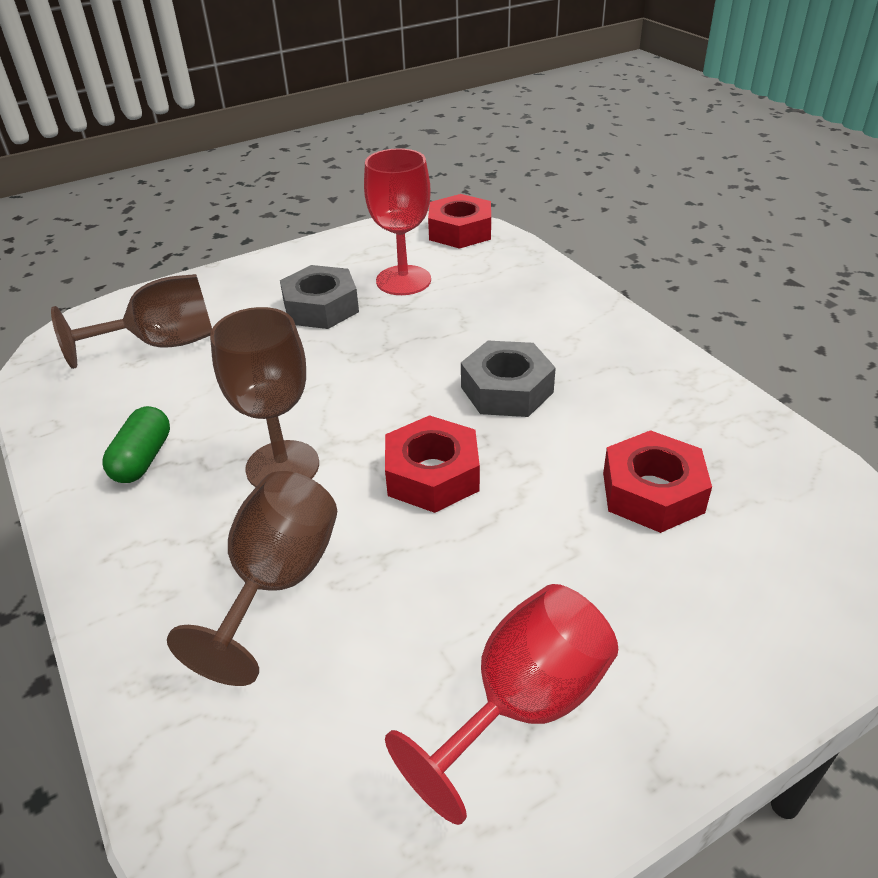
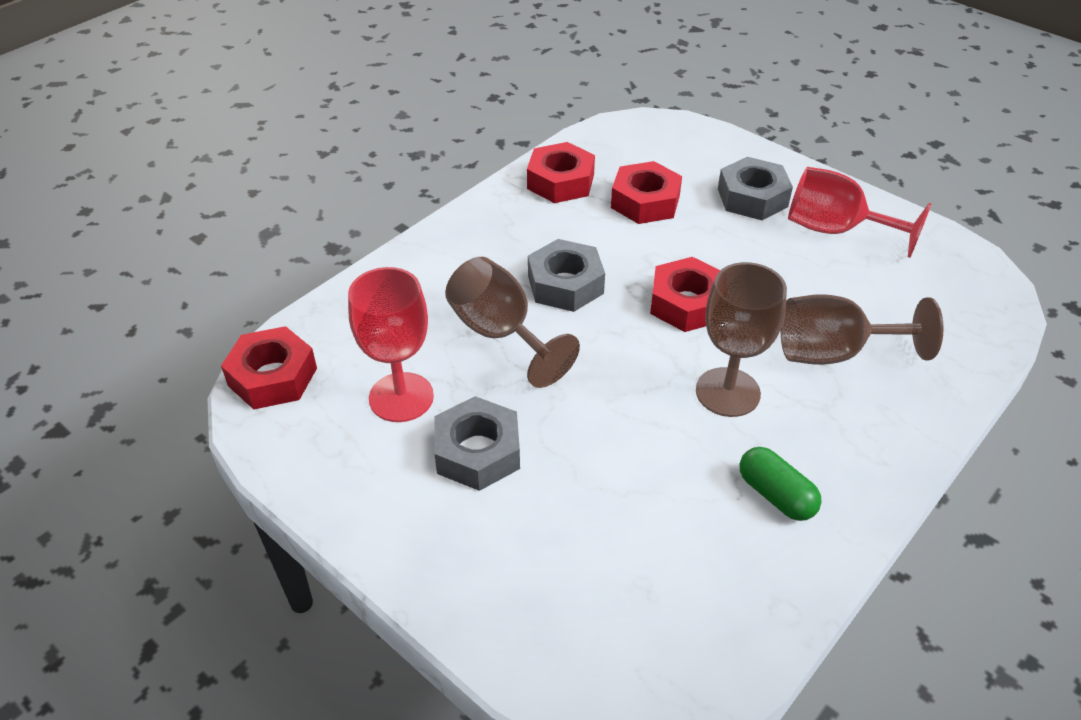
camera: 110 degrees left, 5 degrees up
(143, 459) = (776, 495): green capsule -> green capsule turned 60 degrees clockwise
(162, 344) = (601, 577): brown goblet -> brown goblet (500, 334)
(640, 621) = (752, 197): none -> grey nut
(713, 424) = (560, 182): none -> red nut

